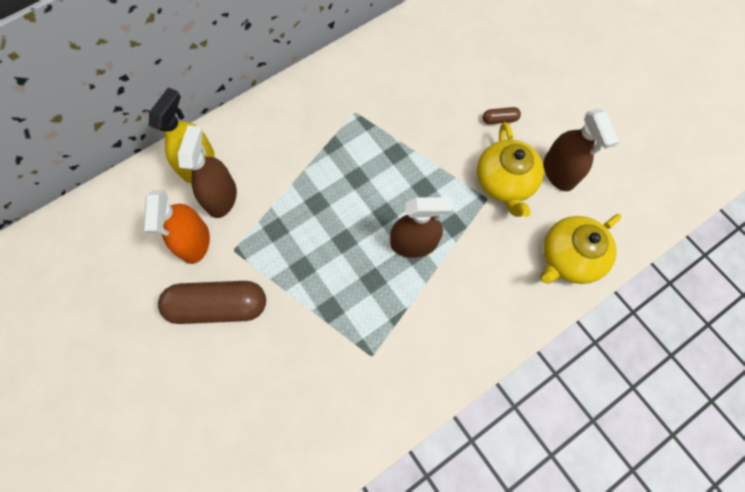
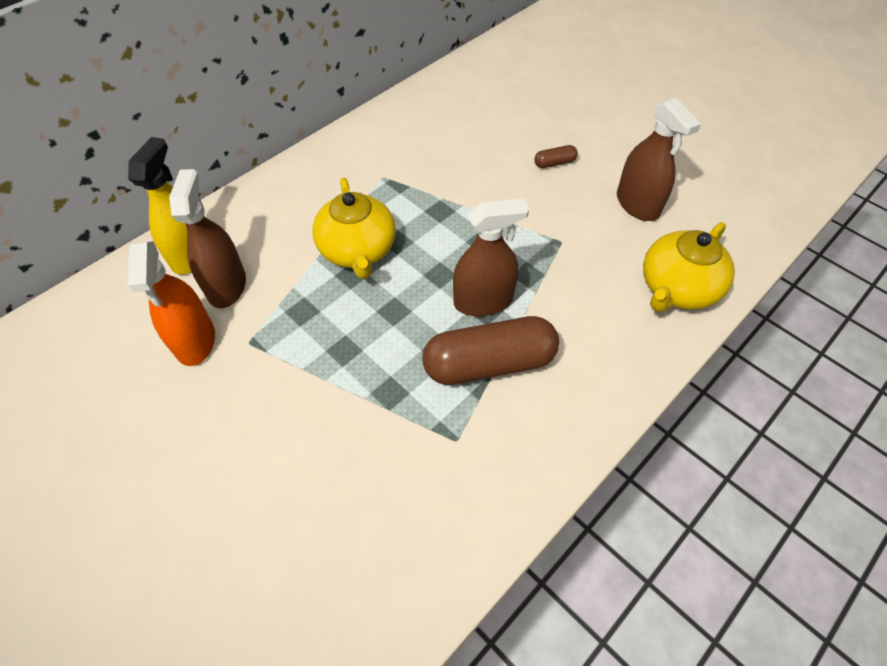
camera: 10 degrees left, 15 degrees down
(218, 306) = (235, 412): brown capsule -> brown capsule (489, 363)
(504, 182) = (577, 222): yellow teapot -> yellow teapot (358, 250)

